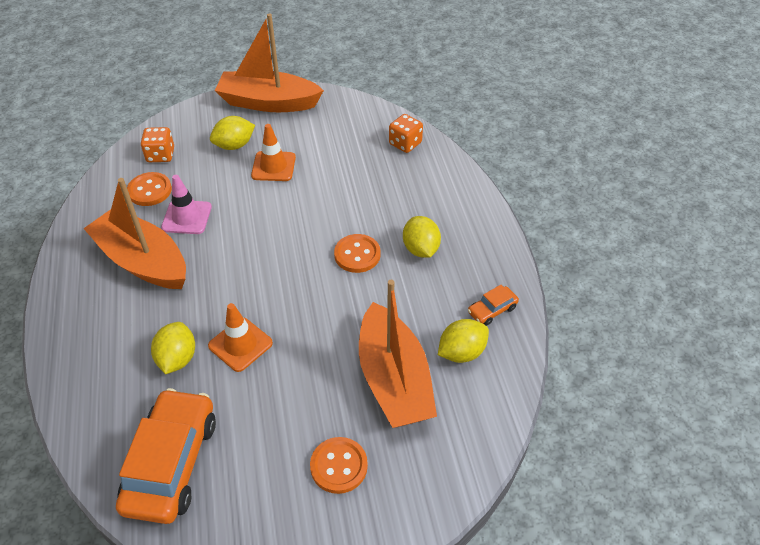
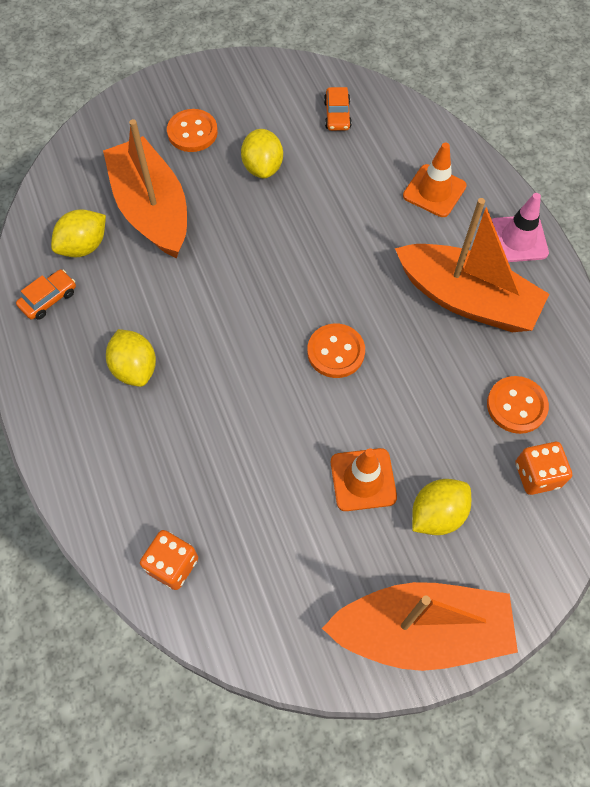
camera: 170 degrees right, 15 degrees up
(171, 463) = (337, 115): orange car -> orange car, size x0.45
(177, 358) = (373, 198): yellow lemon -> yellow lemon (262, 167)
(187, 217) = (445, 370): pink traffic cone -> pink traffic cone (518, 239)
(240, 344) = (315, 221): orange traffic cone -> orange traffic cone (434, 191)
(357, 255) = (213, 347): orange button -> orange button (336, 352)

